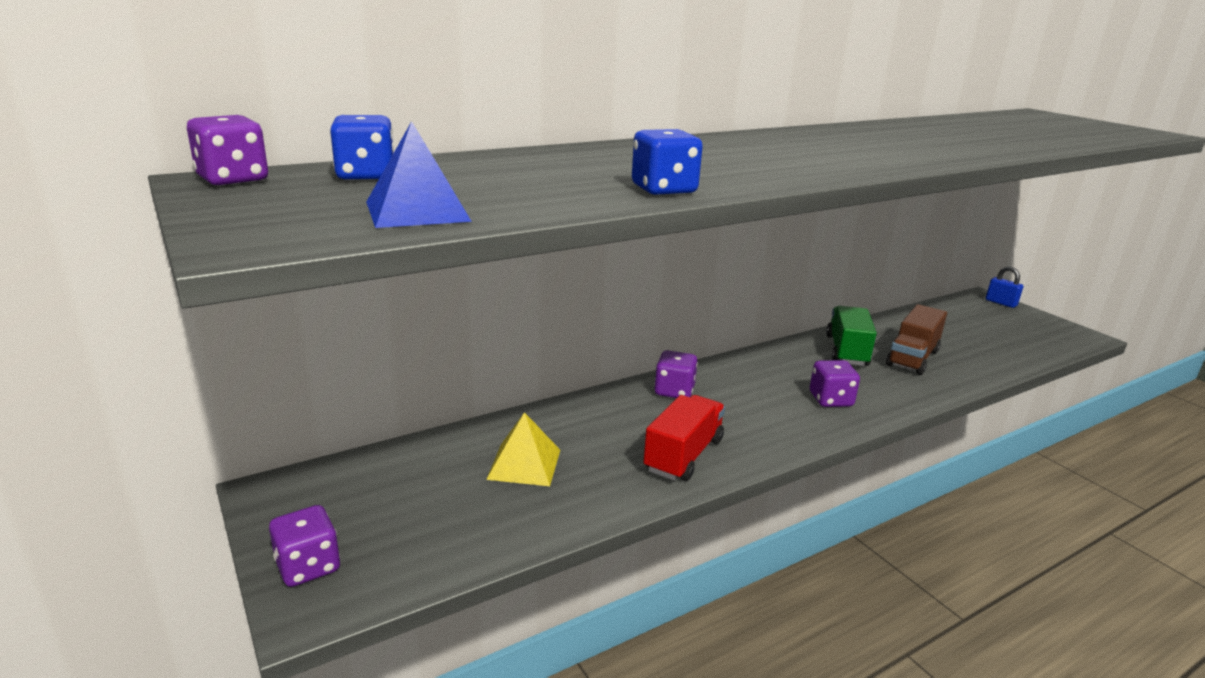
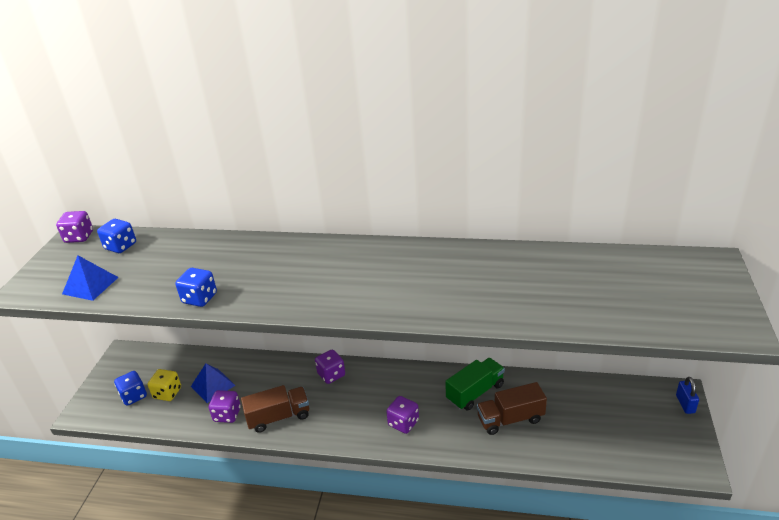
camera: 45 degrees right, 10 degrees up
(308, 566) = (98, 395): purple dice -> purple dice (227, 414)
(395, 534) = (134, 396): none -> blue dice
(458, 504) = (167, 393): none -> yellow dice
(524, 464) = (212, 385): yellow pyramid -> blue pyramid
(683, 455) = (279, 417): red truck -> brown truck

